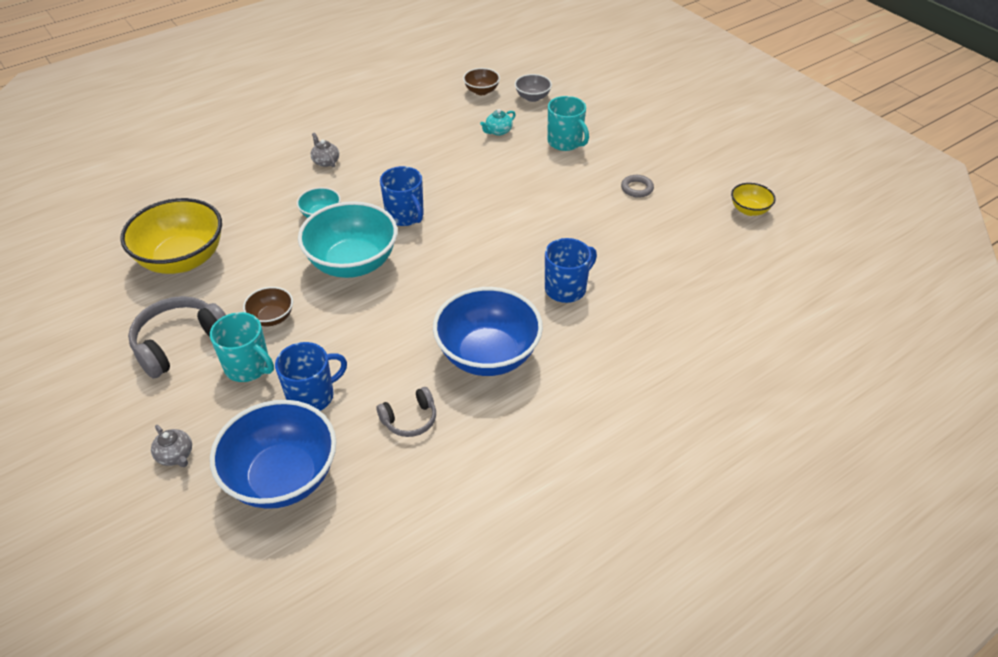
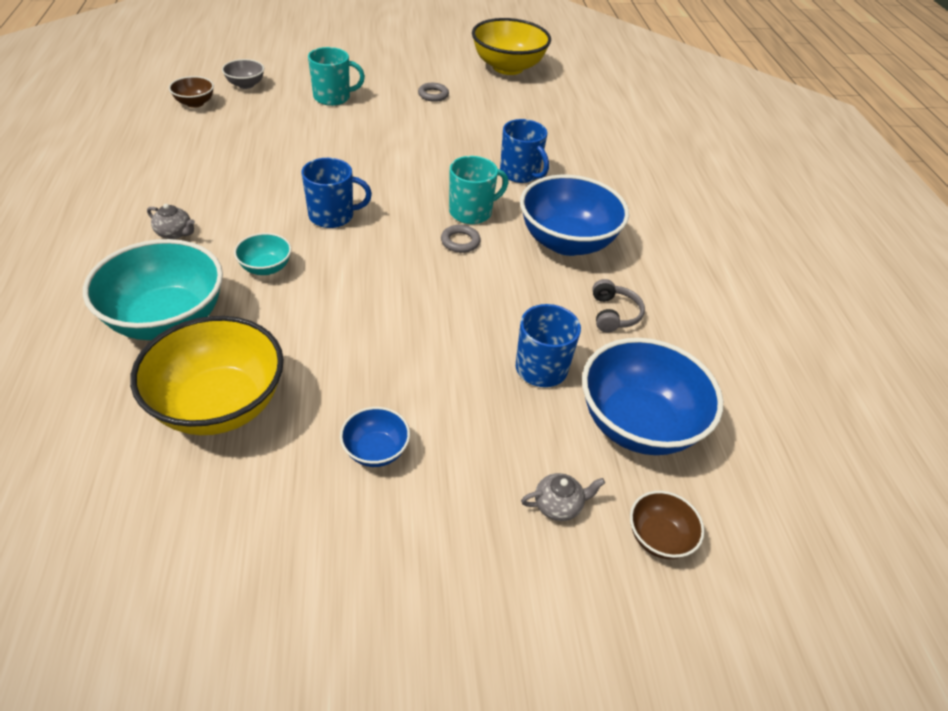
camera: 65 degrees left, 0 degrees up
(180, 343) = (376, 451): grey headphones -> blue bowl
(248, 367) = (463, 402): turquoise mug -> turquoise mug (471, 212)
(272, 318) = (400, 359): brown bowl -> brown bowl (658, 538)
(325, 161) = (175, 233): grey teapot -> grey teapot turned 150 degrees counterclockwise
(353, 263) = (369, 274): turquoise bowl -> turquoise bowl (167, 319)
(431, 292) = (460, 242): none -> grey ring
(498, 131) = (271, 120): turquoise teapot -> none
(566, 288) = (520, 173): blue mug -> blue mug turned 150 degrees clockwise
(749, 210) = (508, 67): yellow bowl -> yellow bowl, size x2.10

